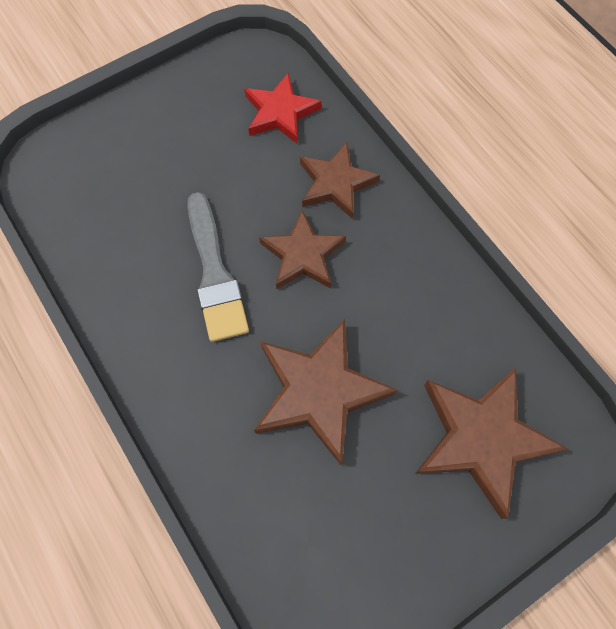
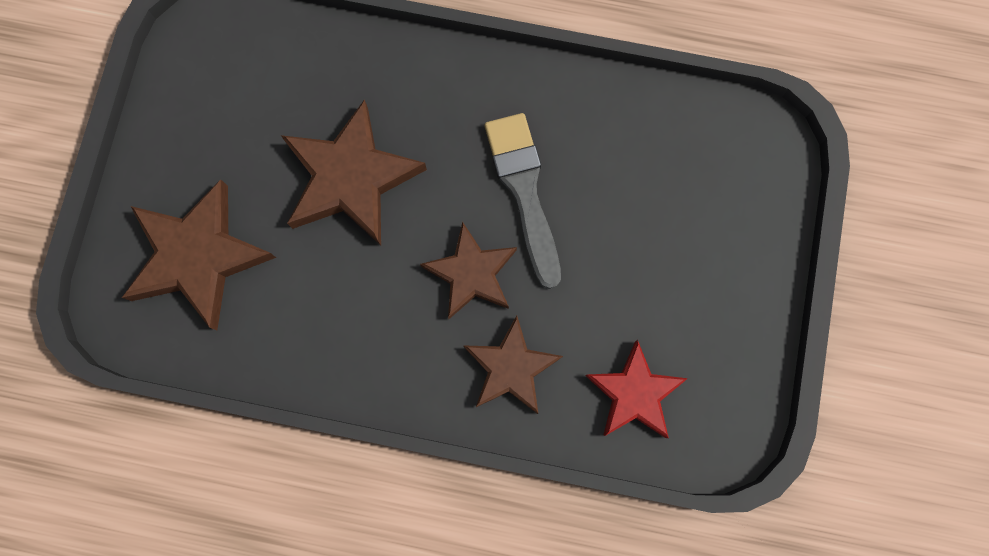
camera: 135 degrees right, 10 degrees up
(215, 273) = (524, 191): grey brush -> grey brush turned 45 degrees clockwise

